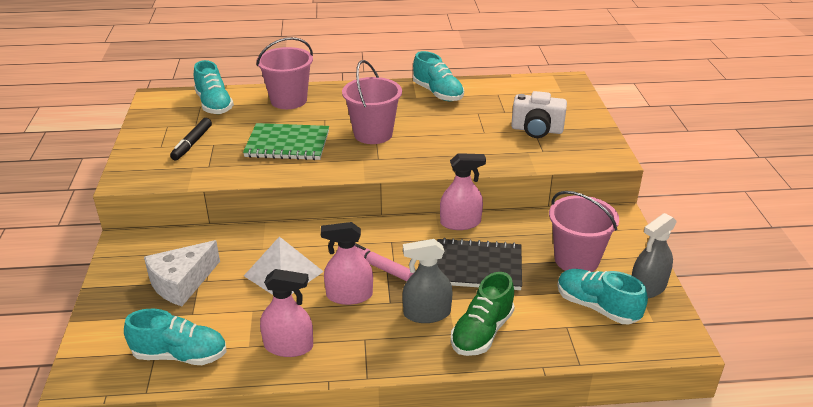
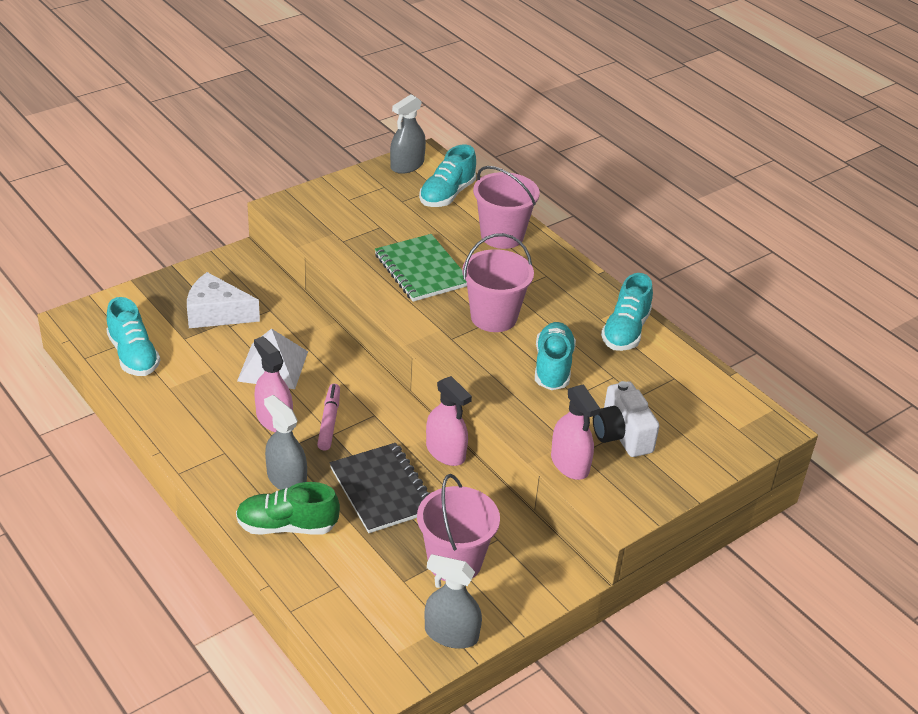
camera: 55 degrees right, 5 degrees up
(156, 108) = (407, 165): none -> grey spray bottle
(192, 143) = (369, 214): black marker -> none
(288, 346) = (184, 410): pink spray bottle -> pink spray bottle (570, 463)
(597, 307) = (386, 600): turquoise shoe -> turquoise shoe (553, 367)

